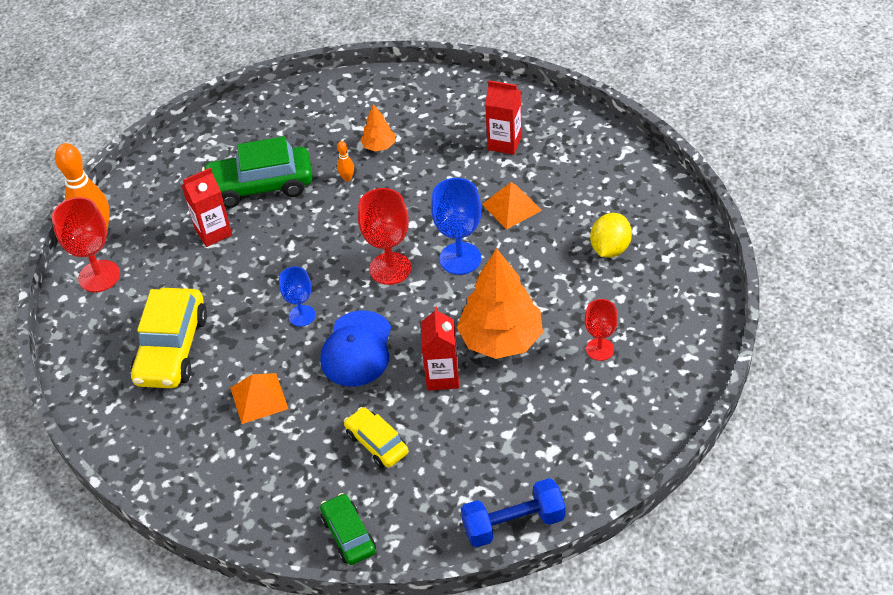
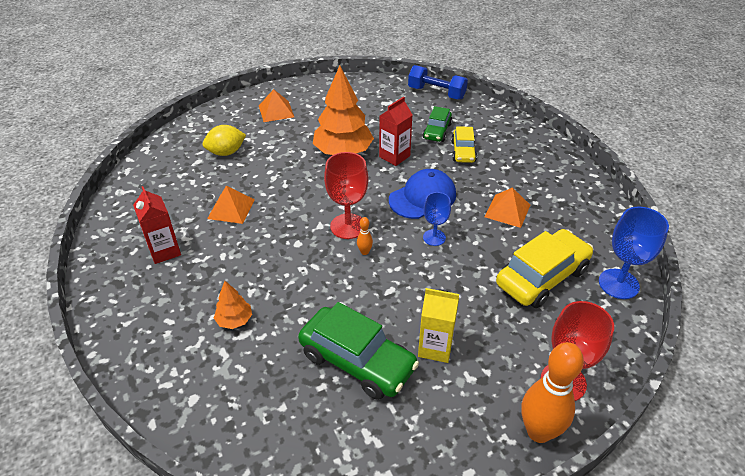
camera: 140 degrees left, 5 degrees down
(213, 232) = (435, 347): red carton -> yellow carton
(347, 178) = (290, 312): orange bowling pin -> orange bowling pin (364, 252)
(348, 535) = (516, 129): green car -> green car (437, 131)
(460, 258) = (302, 202): blue goblet -> blue goblet (618, 284)
(600, 349) = (306, 120): red goblet -> none
(650, 334) = (276, 111): none -> orange pyramid

